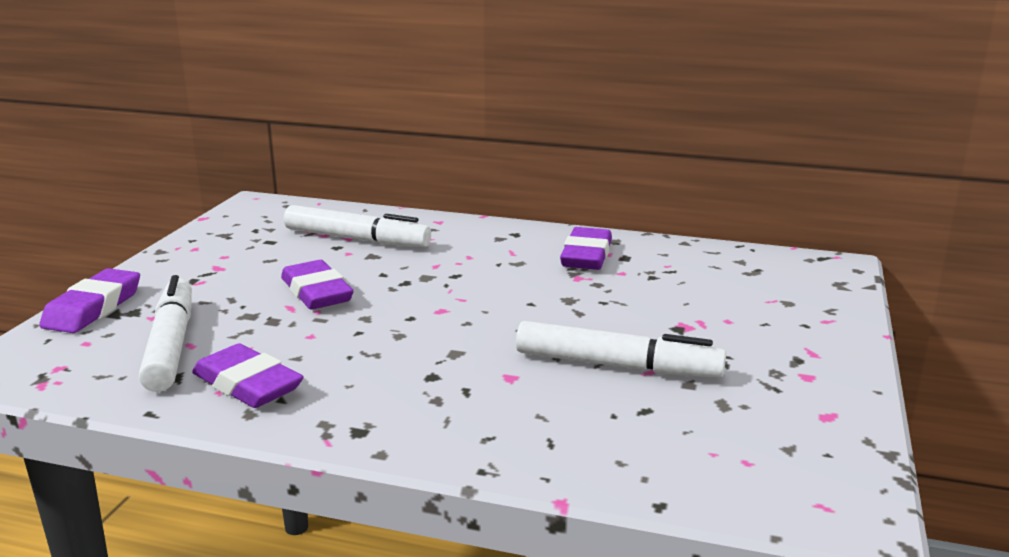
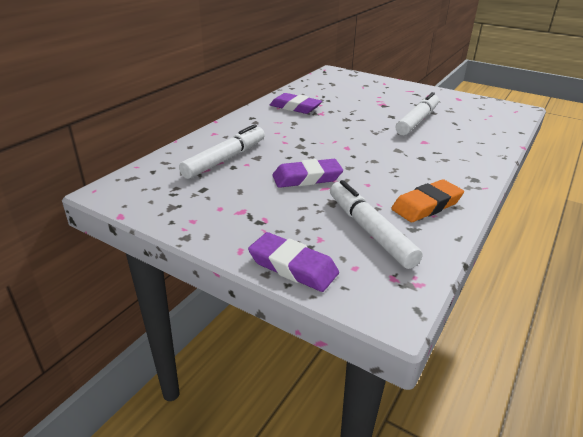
camera: 75 degrees left, 10 degrees up
(171, 345) = (369, 230): white marker -> white marker turned 60 degrees clockwise
(247, 384) = (426, 205): purple eraser -> orange eraser

